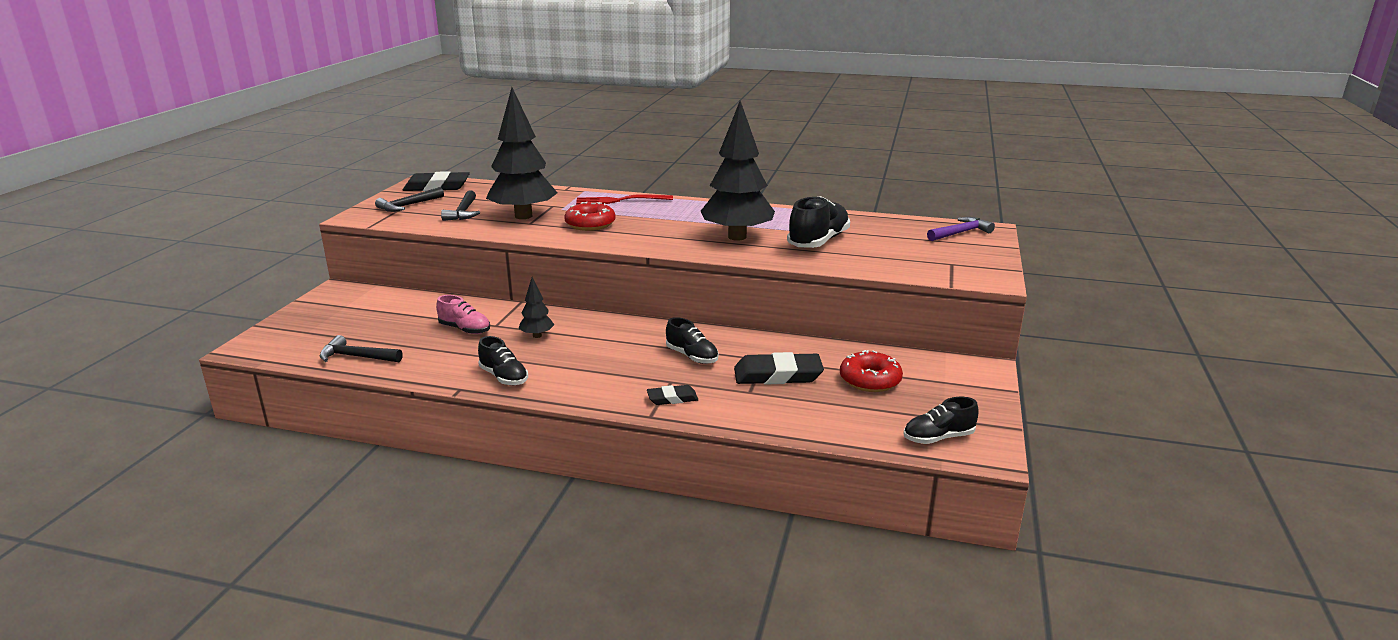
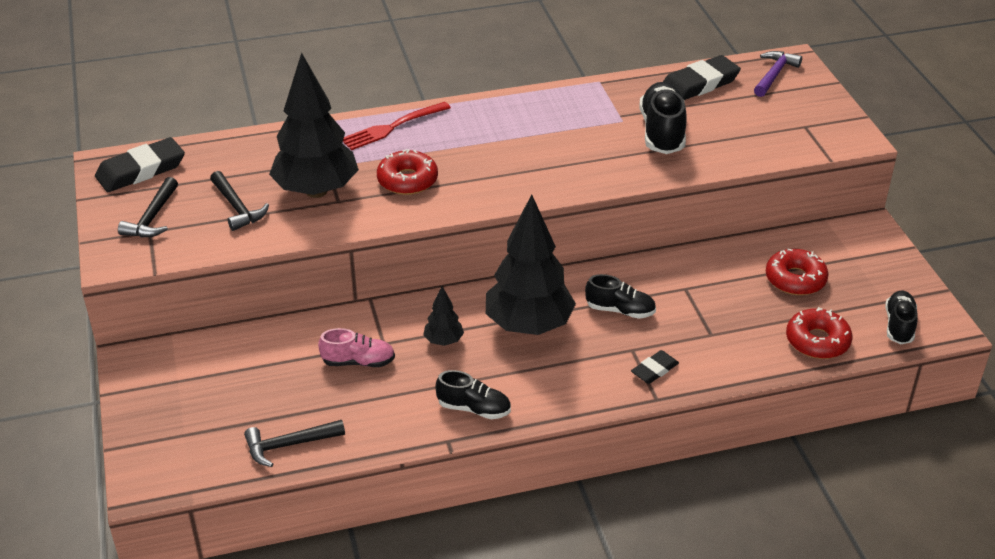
camera: 30 degrees left, 15 degrees up
(737, 237) = (579, 151): black tree -> black tree (528, 326)
(777, 375) = (716, 304): black eraser -> black eraser (699, 84)
(842, 424) = (817, 341): none -> red donut
(938, 438) = (899, 325): black shoe -> black shoe turned 150 degrees clockwise

